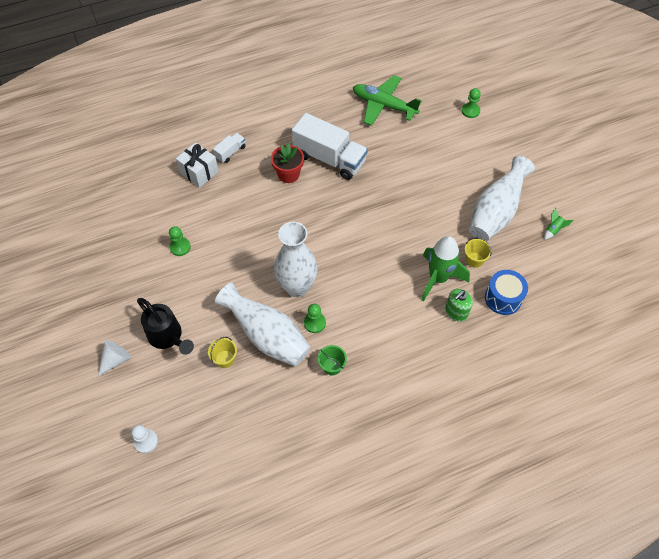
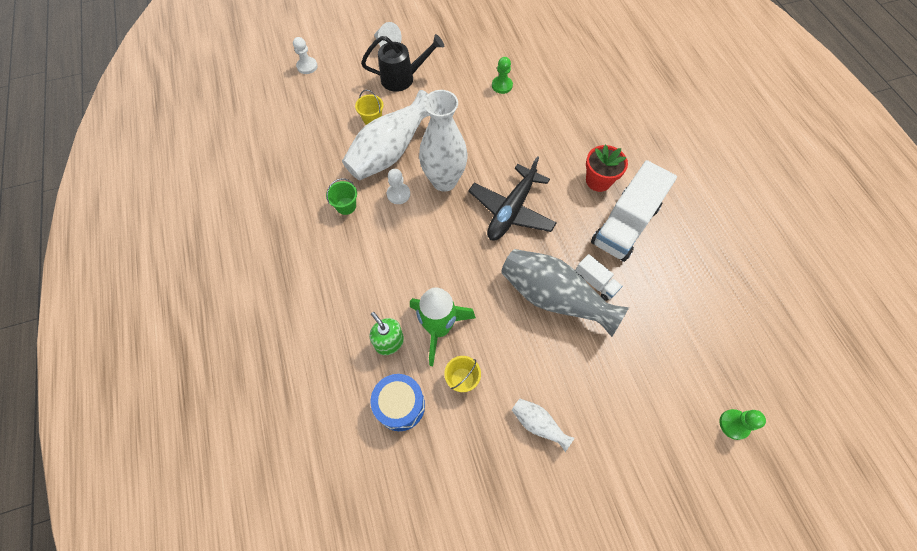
camera: 95 degrees right, 5 degrees up
(168, 337) = (403, 78): black watering can -> black watering can turned 150 degrees counterclockwise
(199, 172) = (598, 100): white gift -> none
(230, 152) = (628, 127): white truck -> white truck (595, 282)
(314, 323) = (398, 194): green pawn -> white pawn
(323, 234) = (511, 210): none -> black plane
(383, 105) = (726, 299): green plane -> none
(400, 205) = (553, 298): none -> grey vase
(495, 213) = (538, 424): white vase -> white vase, size x0.47
(553, 230) = (504, 509): green rocket -> none

